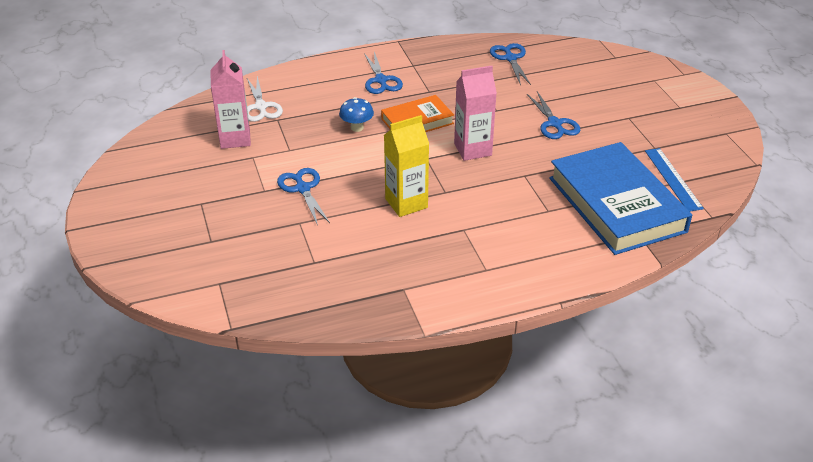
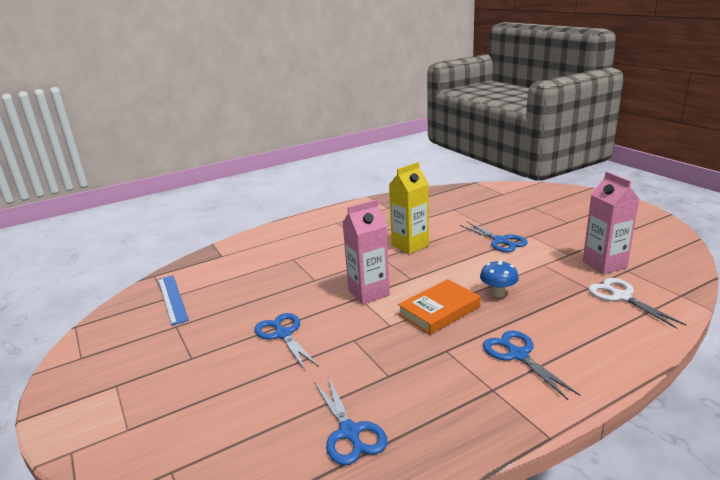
camera: 170 degrees right, 15 degrees down
(616, 204) = (234, 271): blue book -> none

